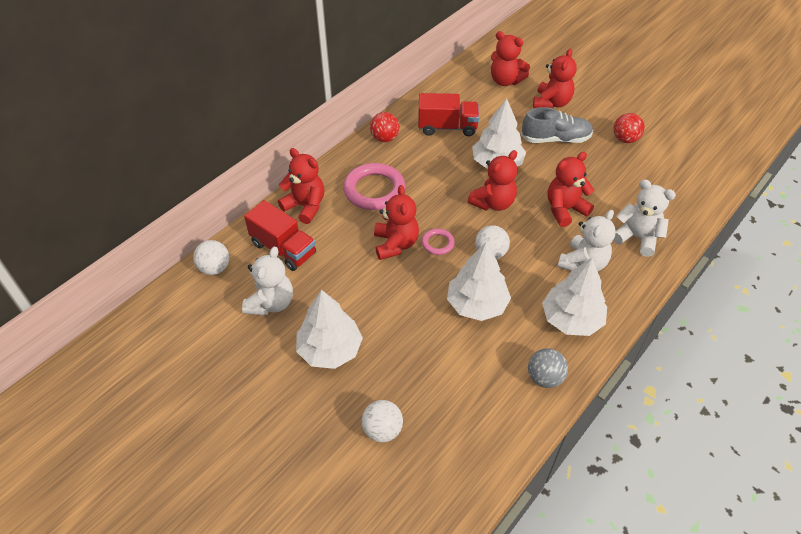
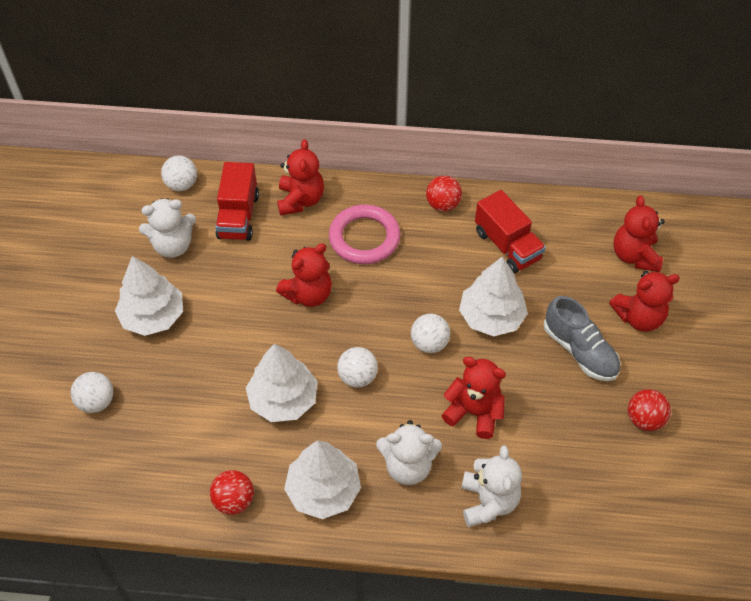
camera: 55 degrees right, 5 degrees up
(437, 243) = (336, 326): pink ring -> none
(493, 203) = (429, 343): red teddy bear -> white ball
(544, 378) = (234, 500): grey ball -> red ball

